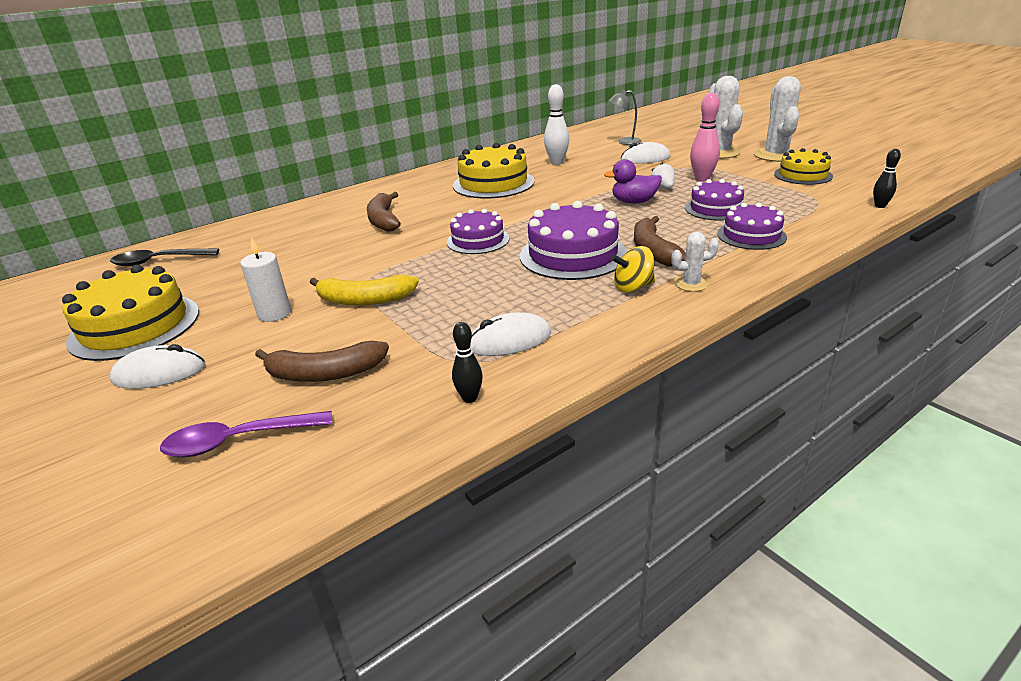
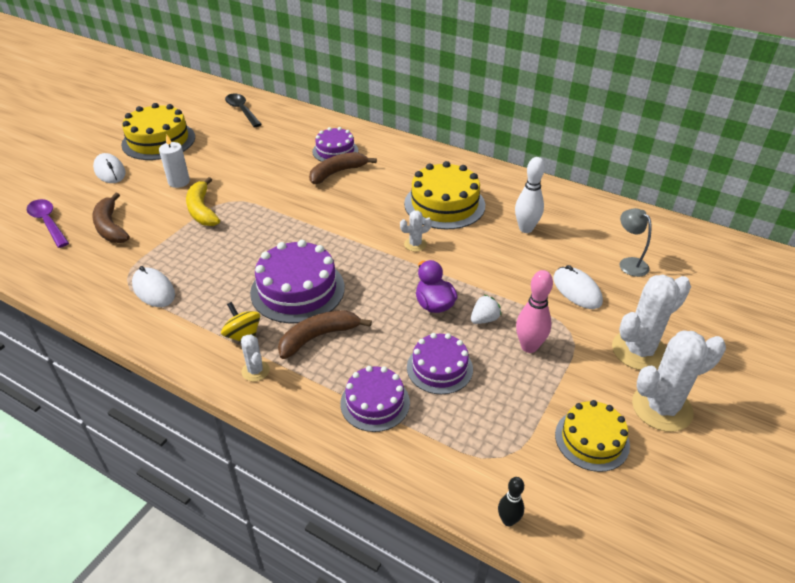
camera: 65 degrees right, 10 degrees up
(469, 398) = (85, 291): black bowling pin -> none
(478, 240) = (312, 231): purple cake -> purple cake (335, 151)
(543, 200) = (415, 244): none -> white cactus

